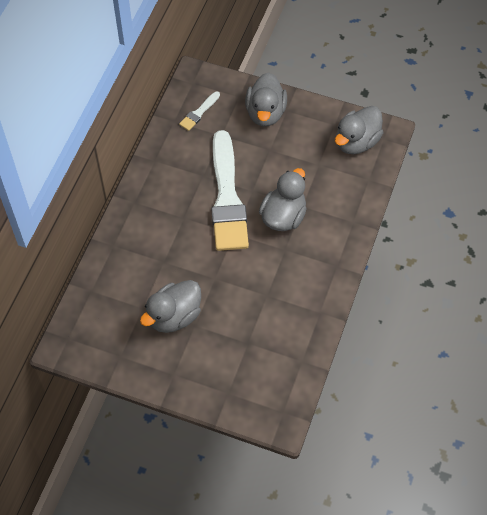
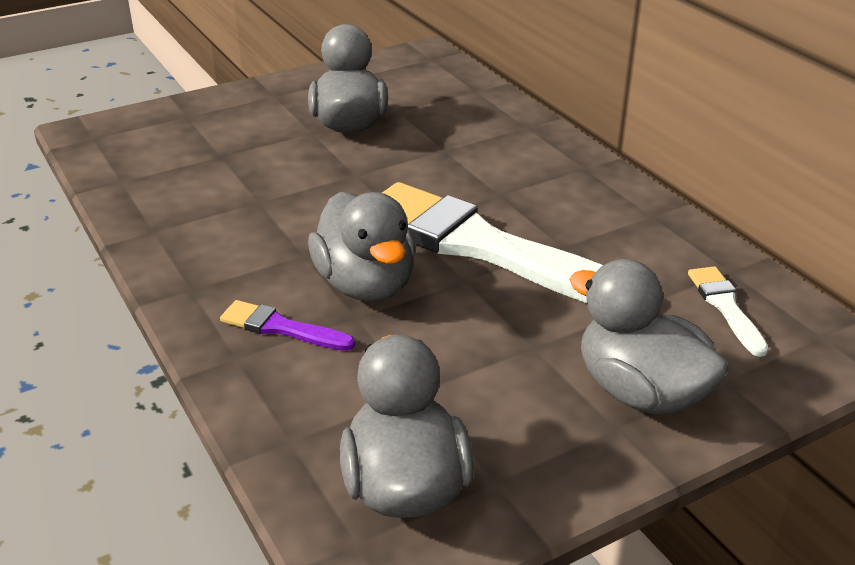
camera: 130 degrees right, 25 degrees down
(328, 221) = (282, 328): none -> purple brush

